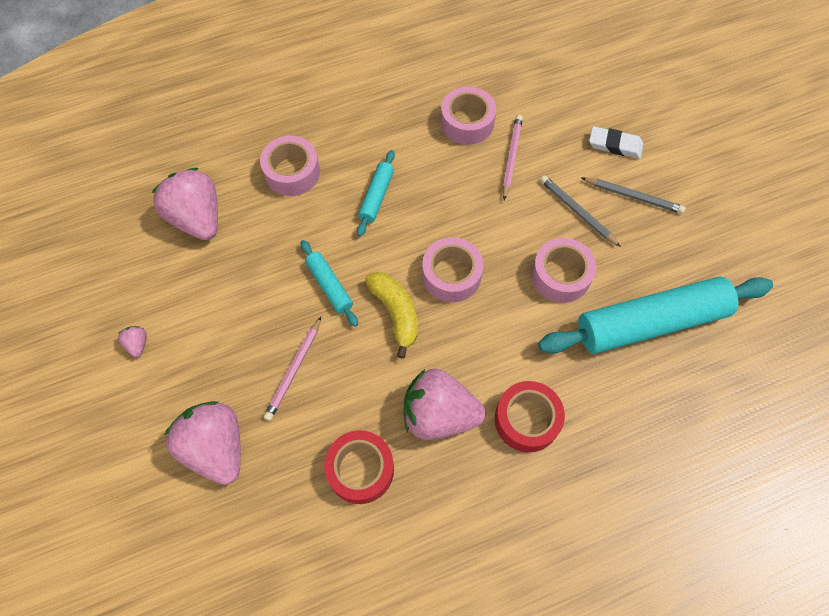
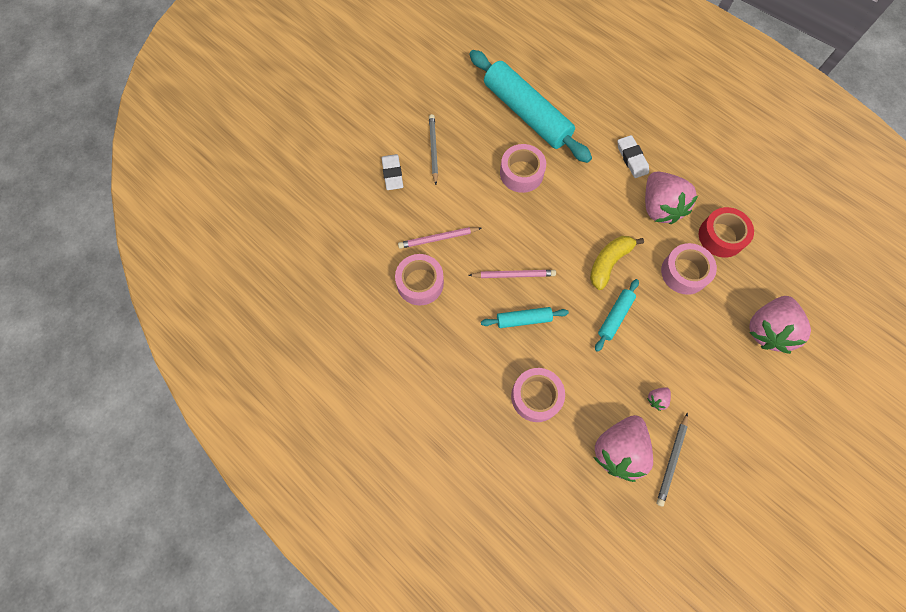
camera: 115 degrees left, 5 degrees up
(137, 344) = (740, 429): pink strawberry -> pink strawberry (656, 399)
(294, 370) = (688, 308): pink pencil -> pink pencil (513, 275)
(451, 275) = (559, 239): pink tape -> pink tape (684, 272)
(526, 420) = (631, 158): red tape -> white eraser
(577, 211) = (464, 180): grey pencil -> grey pencil (672, 460)

